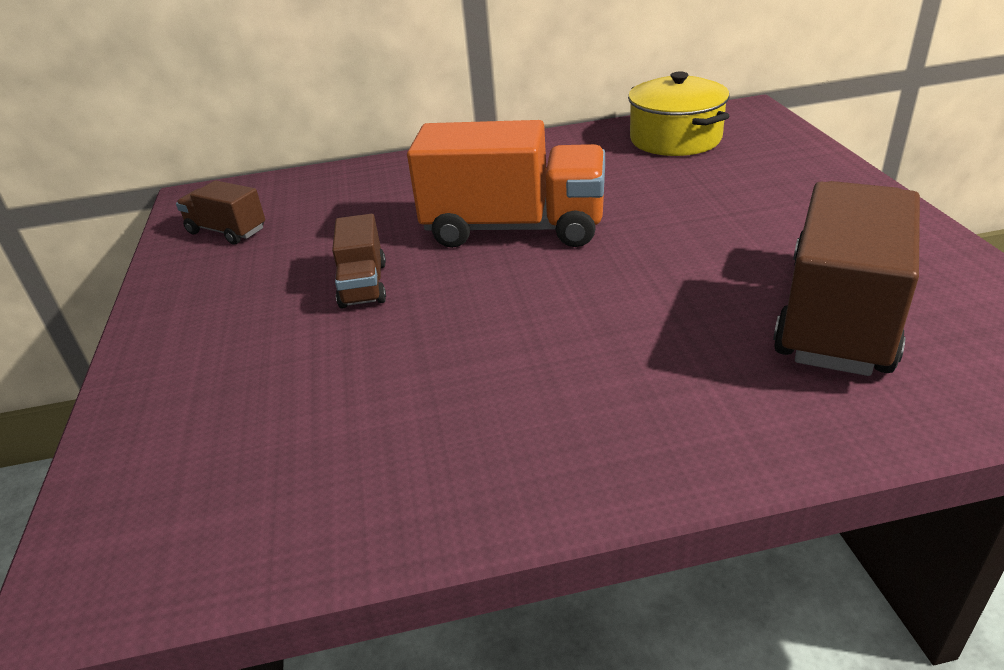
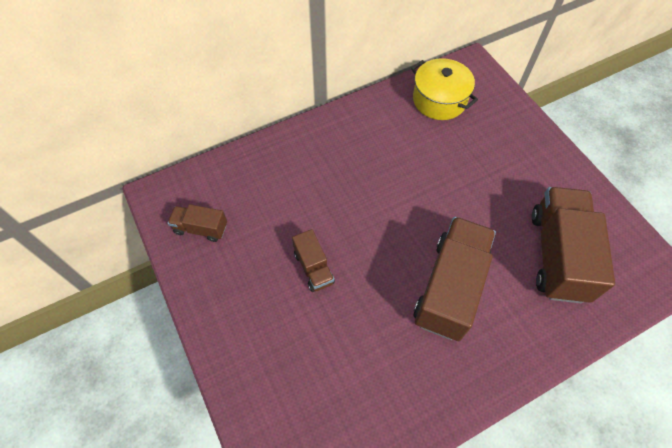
camera: 20 degrees left, 25 degrees up
(514, 228) = (377, 203): orange truck -> none
(593, 333) = (450, 288): none -> brown truck

